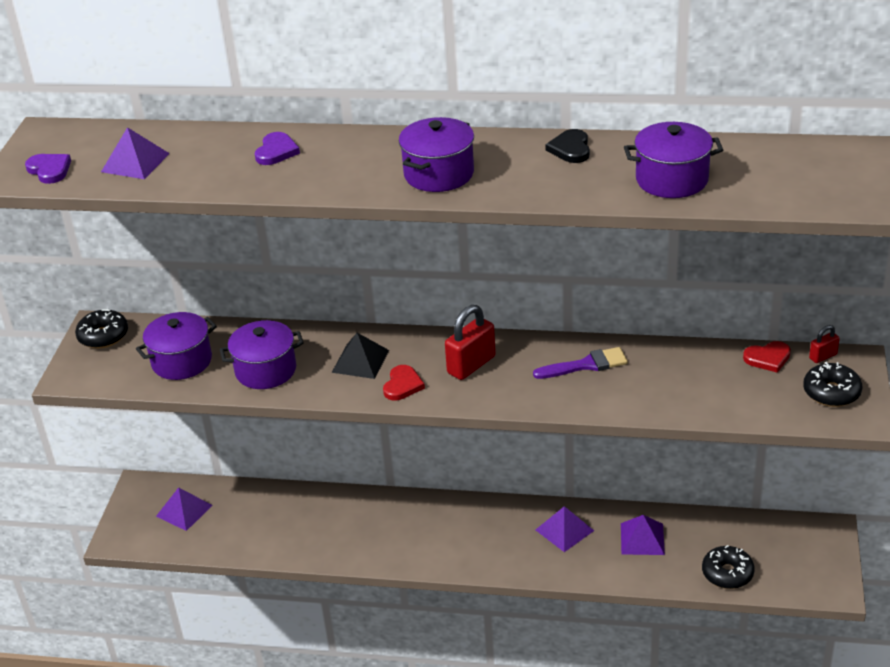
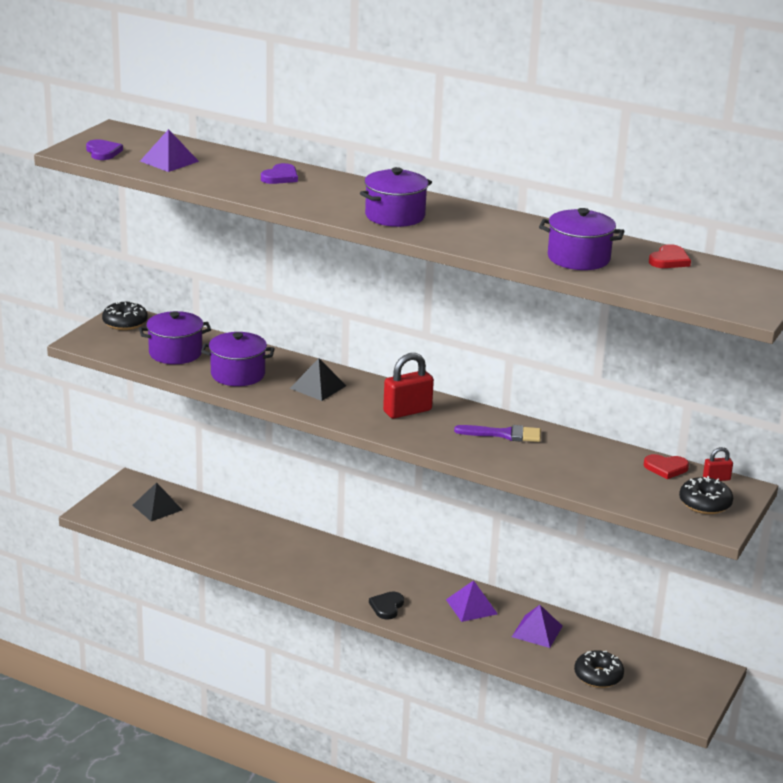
camera: 15 degrees right, 10 degrees down
(184, 510) = (157, 507): purple pyramid -> black pyramid
(402, 385) = (341, 410): red heart -> red heart (669, 260)
(570, 149) = (513, 223): black heart -> black heart (387, 607)

